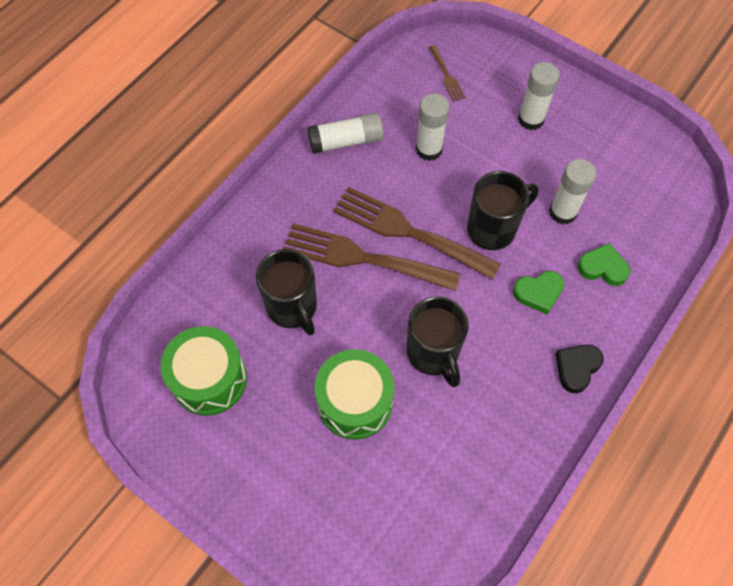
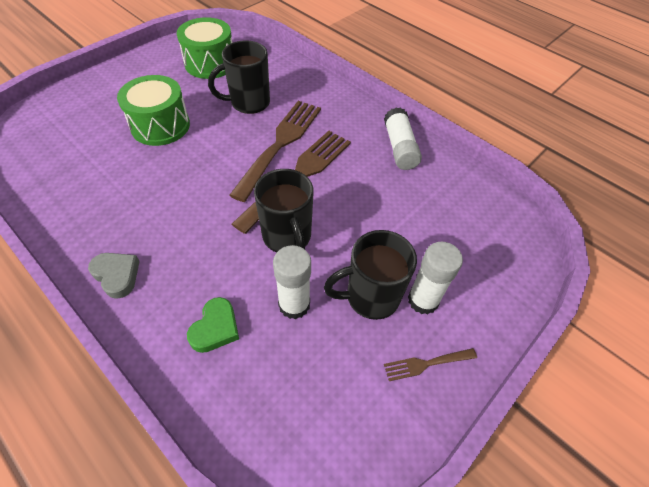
camera: 95 degrees right, 10 degrees down
(429, 149) = (387, 203): white glue stick -> none
(433, 354) = (178, 174): black mug -> black mug (370, 297)
(446, 76) = (481, 232): brown fork -> brown fork (426, 364)
(538, 293) = (206, 261): green heart -> none
(576, 368) = (117, 275): black heart -> grey heart

